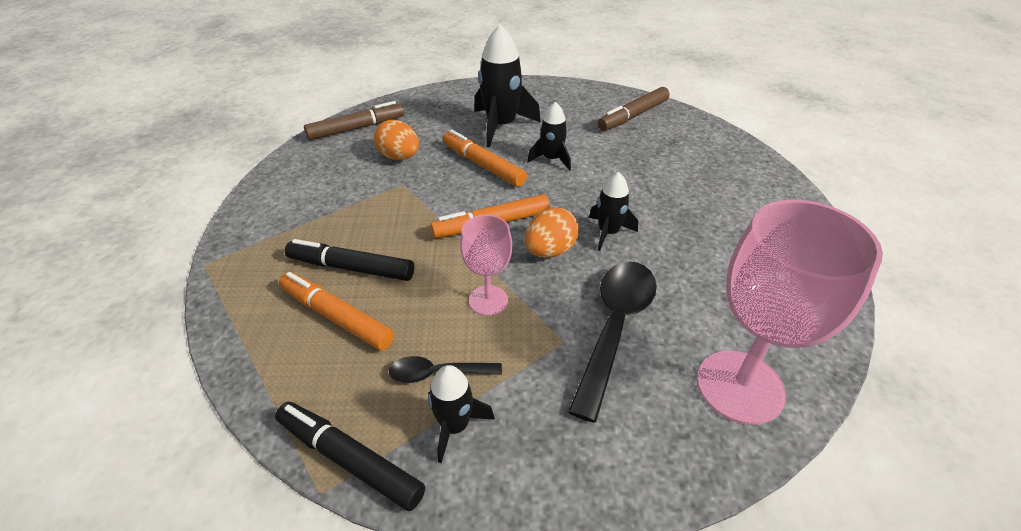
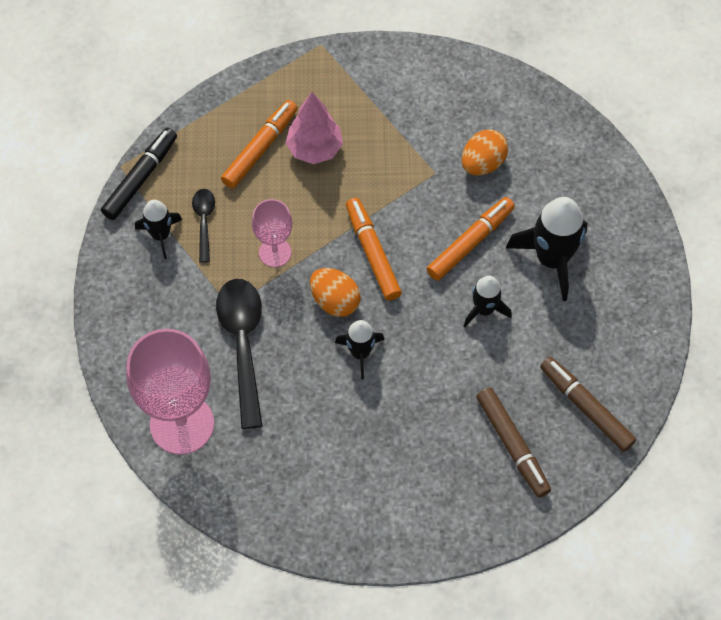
camera: 90 degrees right, 20 degrees up
(351, 268) = (314, 149): black marker -> pink tree
(356, 128) = (538, 115): brown marker -> brown marker (512, 445)
(614, 327) = (242, 344): black spoon -> black spoon turned 120 degrees counterclockwise

